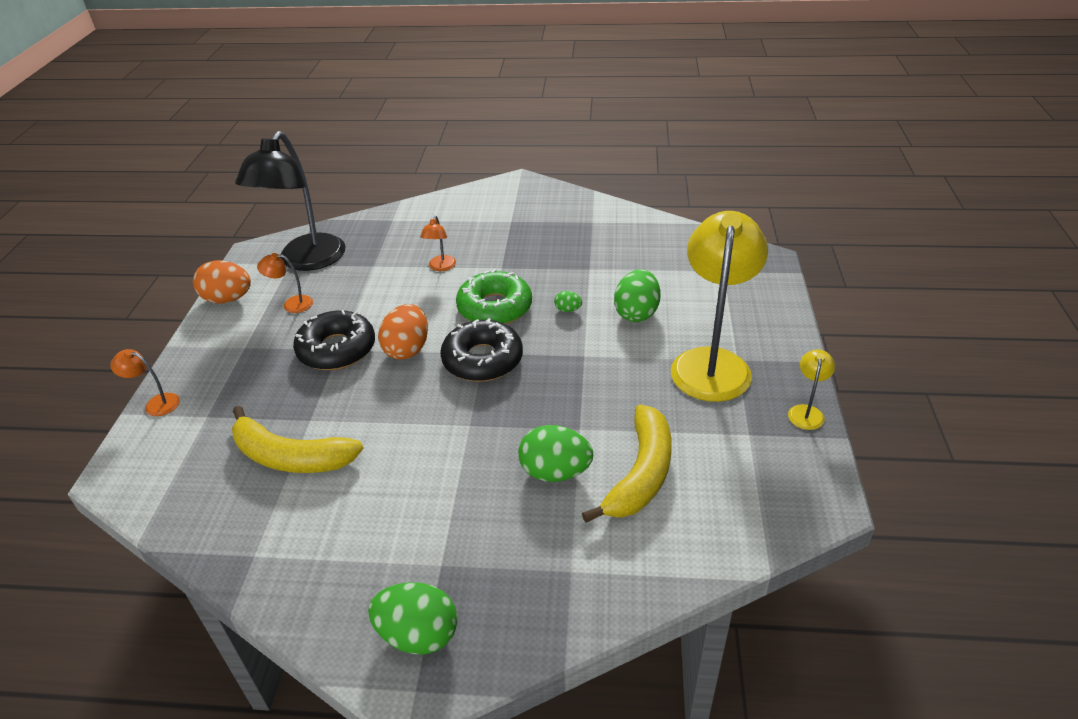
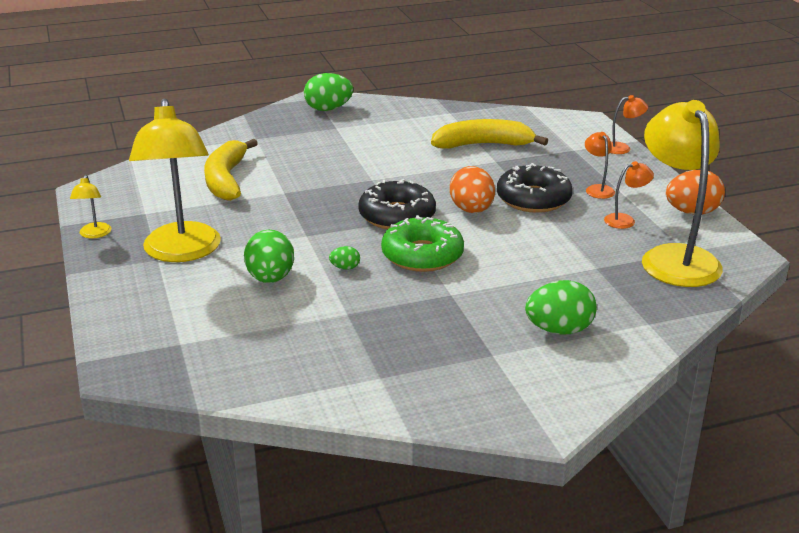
camera: 155 degrees right, 10 degrees down
(306, 261) = (675, 257): black lamp -> yellow lamp
(441, 267) = (520, 281): orange lamp -> orange lamp (597, 189)
(555, 472) = (289, 170): green egg -> green egg (559, 330)

